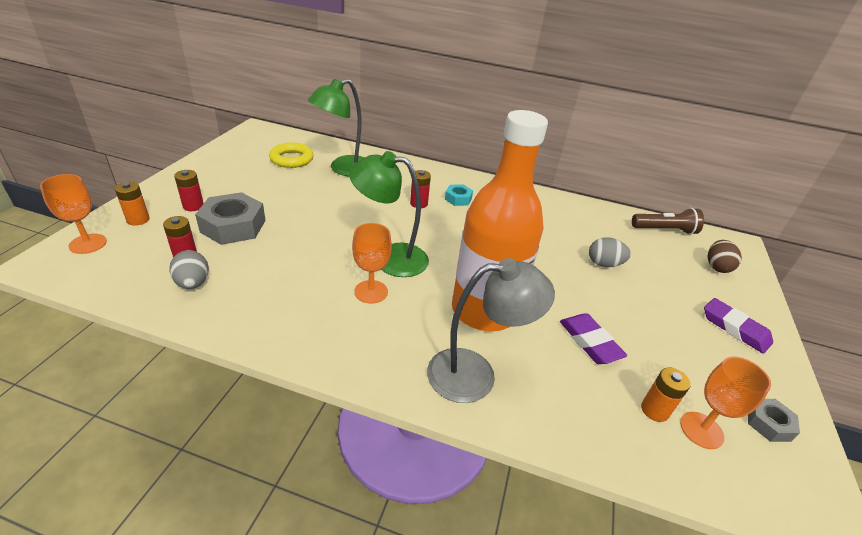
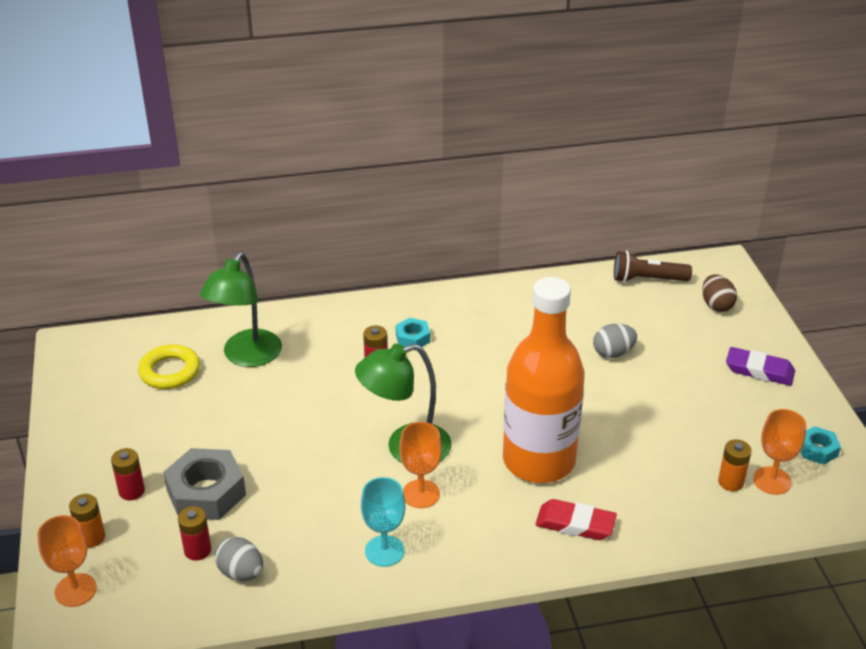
camera: 25 degrees left, 0 degrees up
(304, 318) = (384, 551): none -> turquoise goblet
(475, 374) = (575, 524): grey lamp -> red eraser
(590, 342) = (648, 445): purple eraser -> none
(664, 230) = (647, 280): brown flashlight -> brown flashlight turned 150 degrees counterclockwise
(768, 423) = (817, 450): grey nut -> turquoise nut

